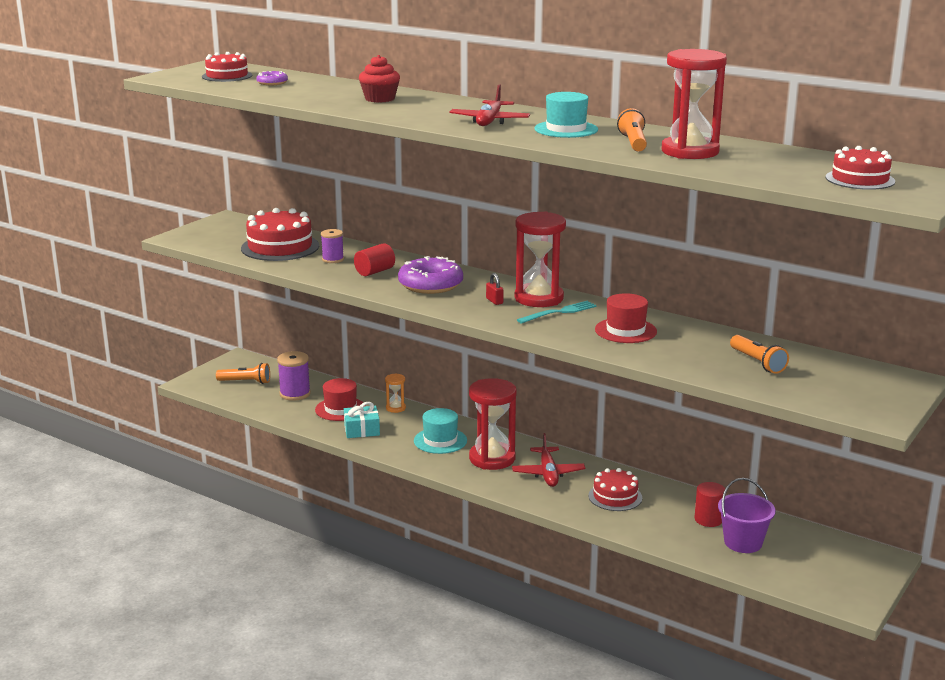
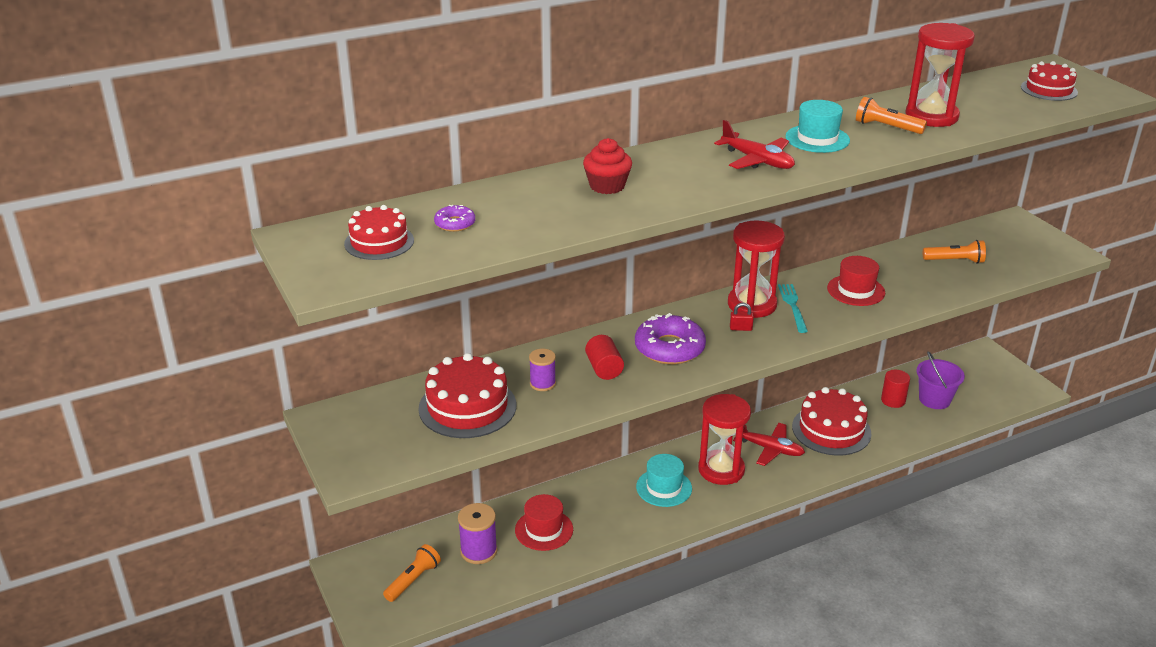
camera: 60 degrees left, 10 degrees up
(362, 430) = (602, 530): turquoise gift -> none
(395, 408) = (573, 492): orange hourglass -> none
(615, 497) = (831, 430): red cake -> red cake, size x1.61

